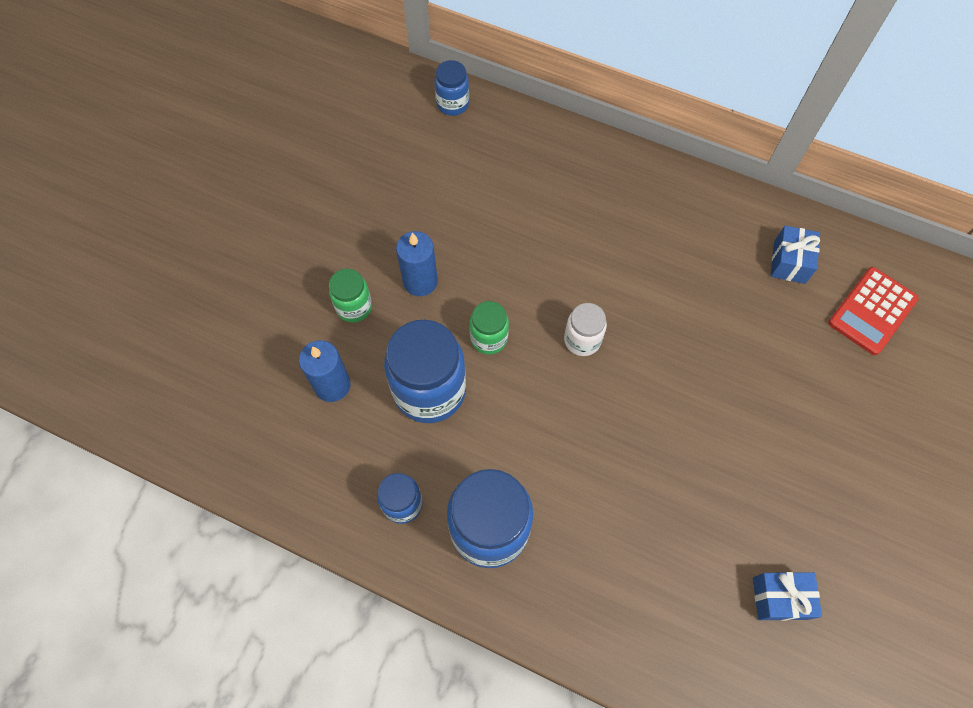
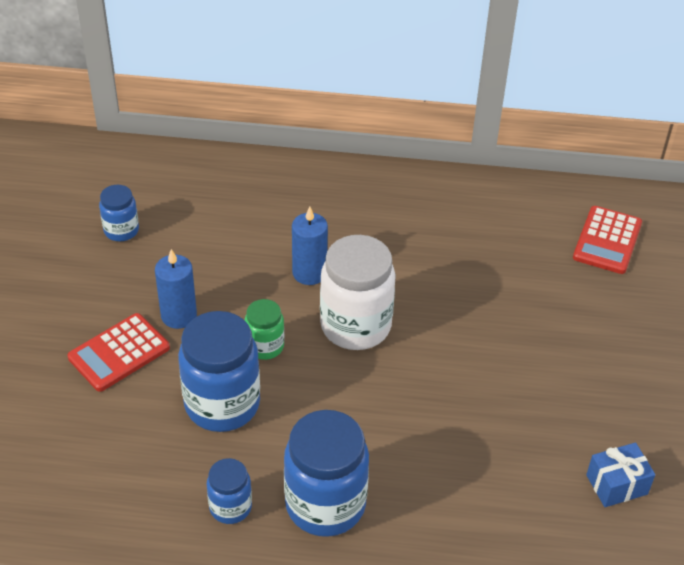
camera: 20 degrees left, 20 degrees down
(332, 385) = (120, 425): blue candle -> blue candle (309, 273)
(354, 307) = (119, 353): green jar -> red calculator
(452, 104) = (157, 163): blue jar -> blue jar (121, 230)
(582, 340) = (355, 326): white jar -> white jar, size x1.90
(789, 262) = (520, 220): blue gift -> none

